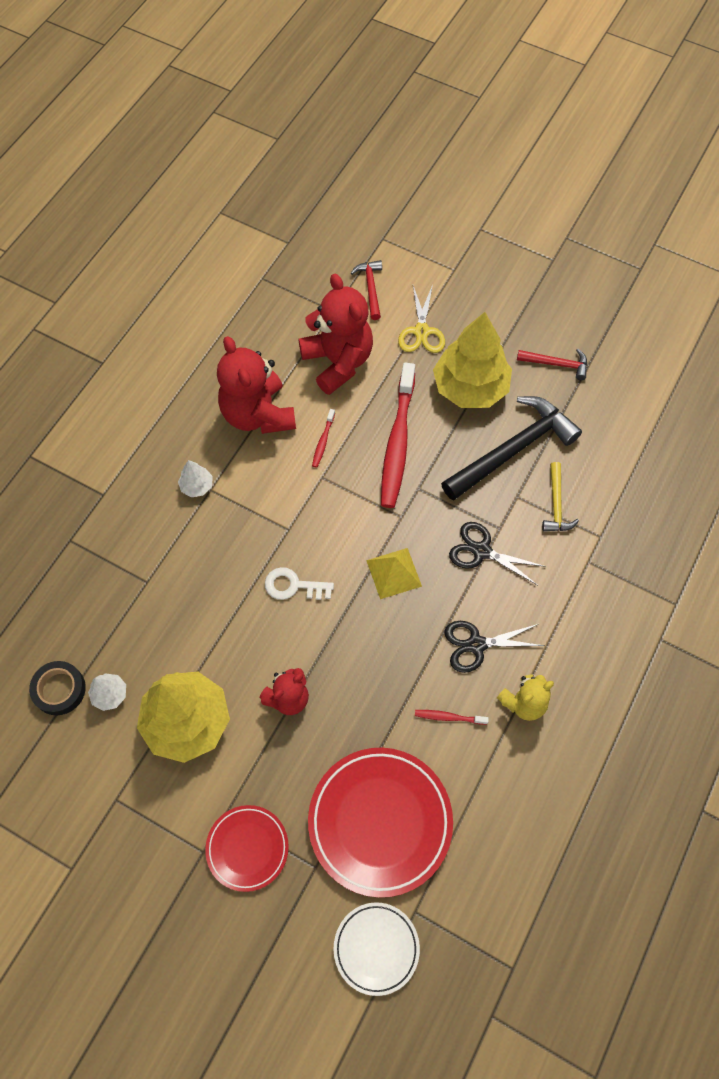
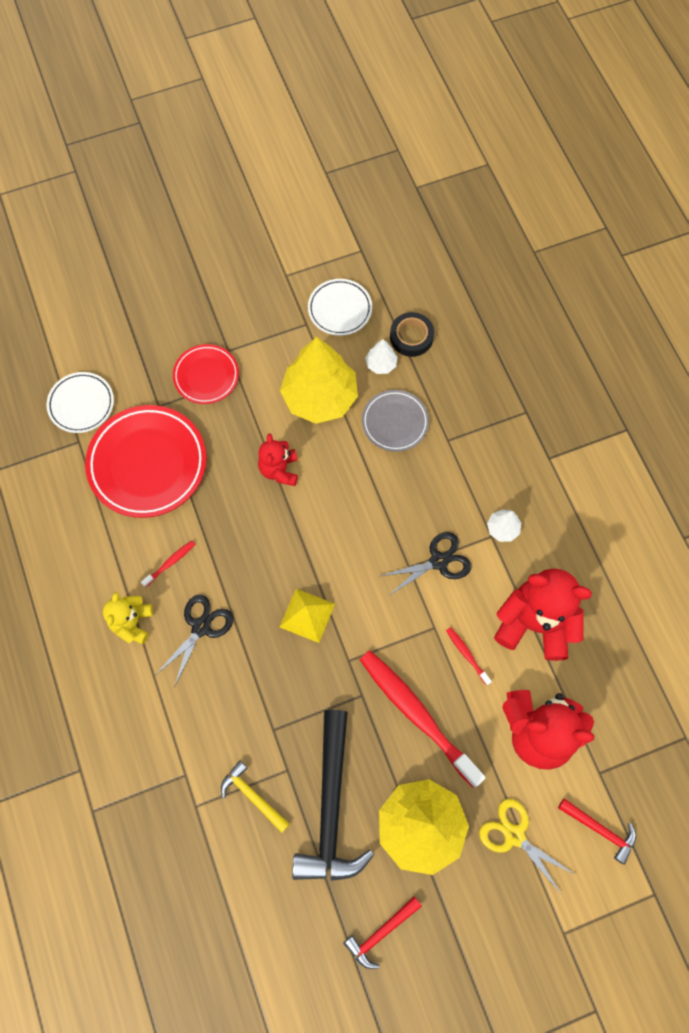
camera: 130 degrees right, 5 degrees up
(75, 780) = (340, 309): none -> white plate
(162, 637) = (395, 422): none -> grey plate
(293, 586) = (359, 535): white key -> none
(481, 551) = (267, 697): black scissors -> black scissors (438, 561)

